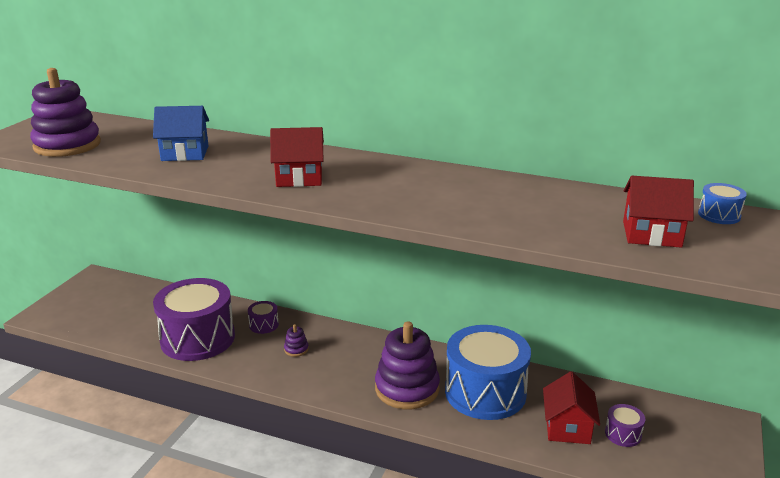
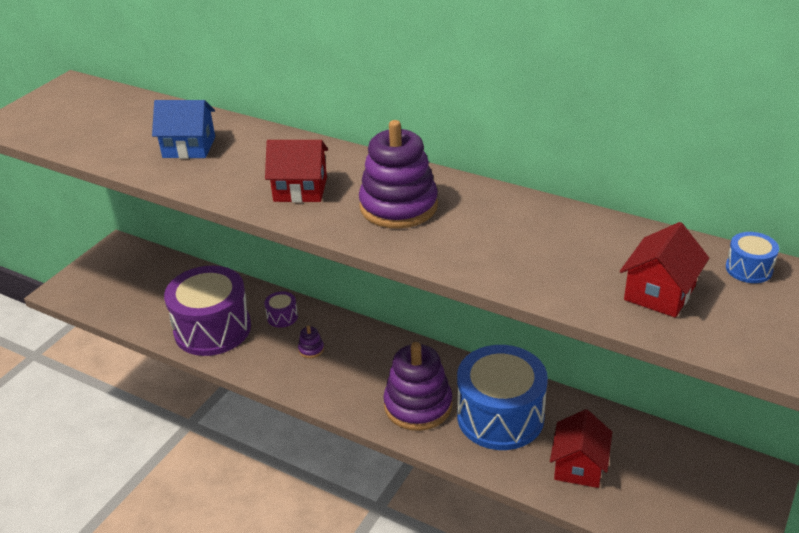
camera: 10 degrees right, 10 degrees up
(67, 145) = (72, 130): purple stacking toy -> purple stacking toy (398, 206)
(623, 434) = (637, 479): purple drum -> none
(651, 234) = (659, 293): red house -> red house turned 75 degrees counterclockwise

